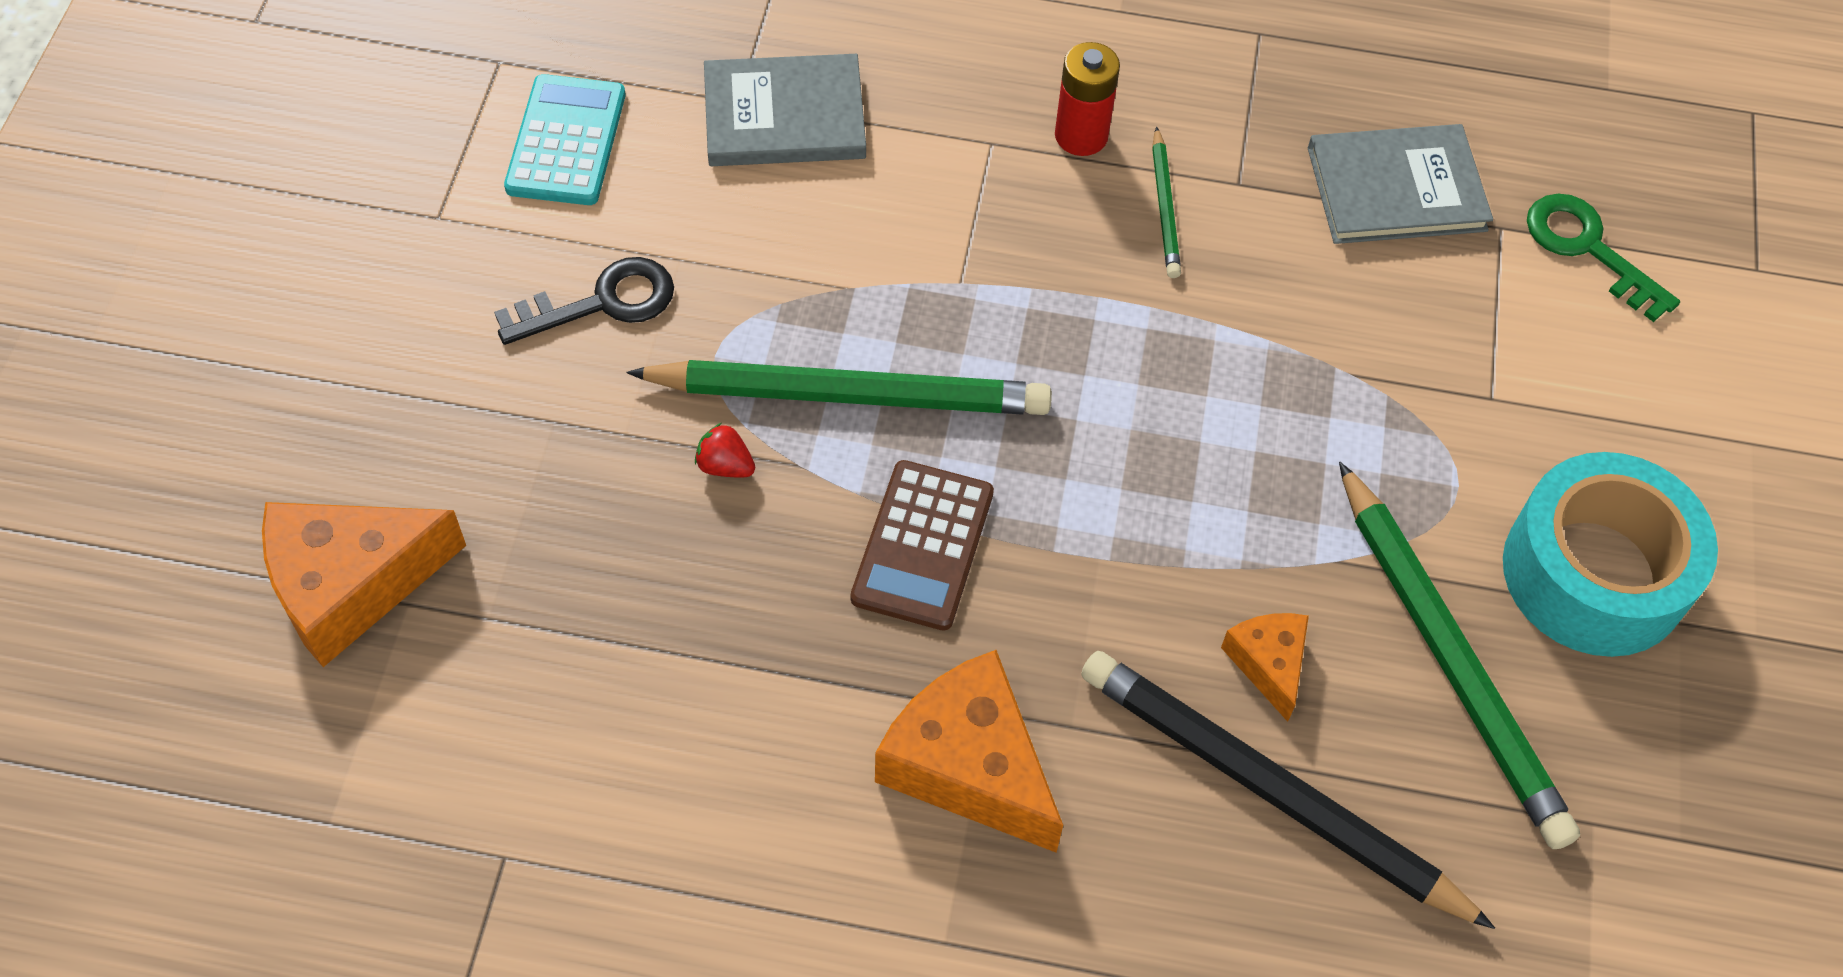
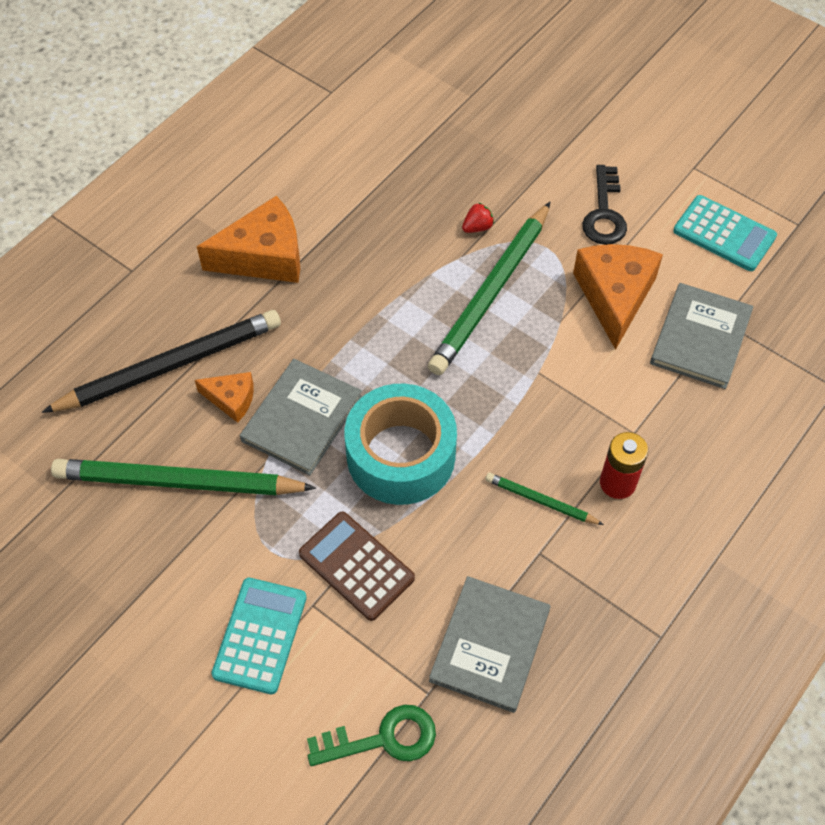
camera: 120 degrees right, 0 degrees up
(351, 585) = (491, 80): orange cheese -> orange cheese (614, 296)
(923, 546) = (386, 286): brown calculator -> brown calculator (356, 566)
(1235, 547) = (302, 419): none -> grey book
(1576, 437) = (260, 635): none -> turquoise calculator
(1594, 573) = (176, 587): turquoise tape -> turquoise tape (401, 455)

